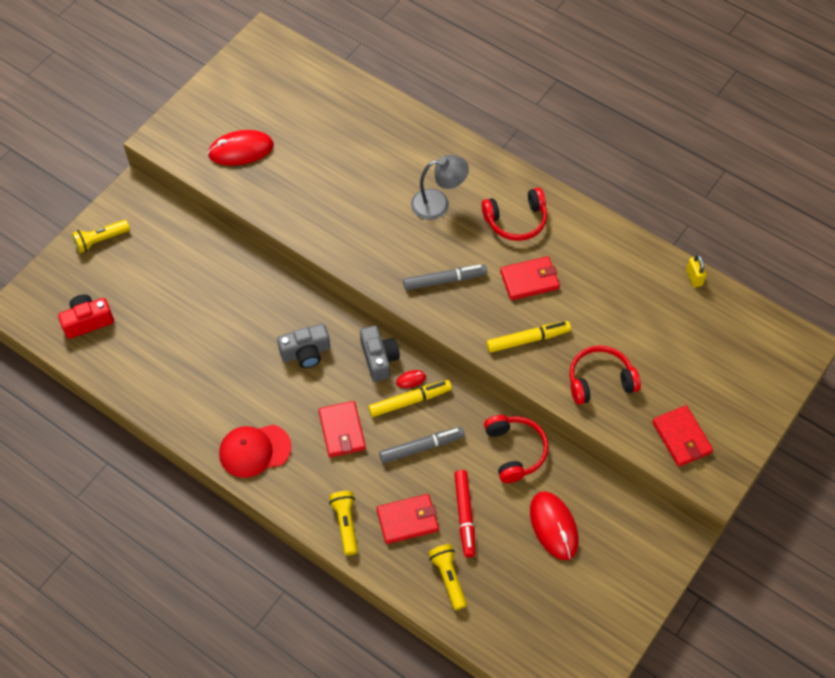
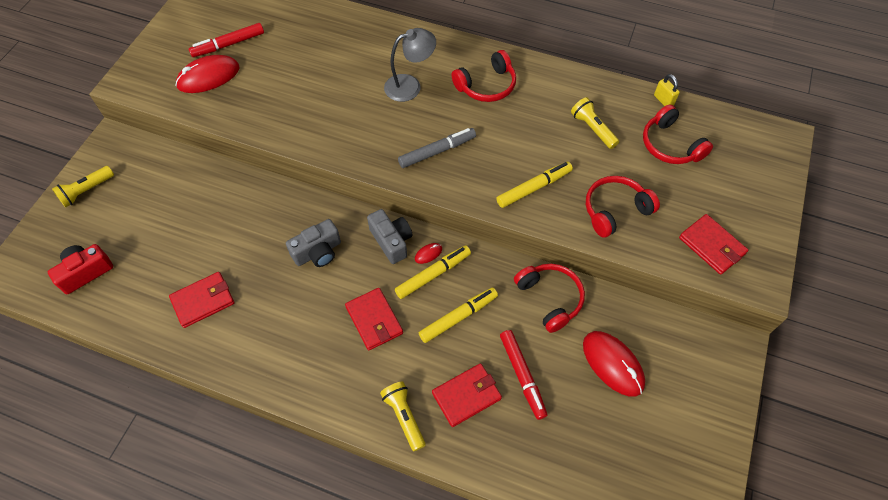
camera: 15 degrees left, 0 degrees up
(254, 450) = (289, 363): red cap -> none
(268, 118) = (228, 44): none -> red marker
(421, 447) = (458, 317): grey marker -> yellow marker
(448, 578) = (527, 447): yellow flashlight -> yellow flashlight (593, 129)
(529, 280) = (516, 134): red wallet -> red wallet (203, 301)
(682, 327) = (670, 145): none -> red headphones

